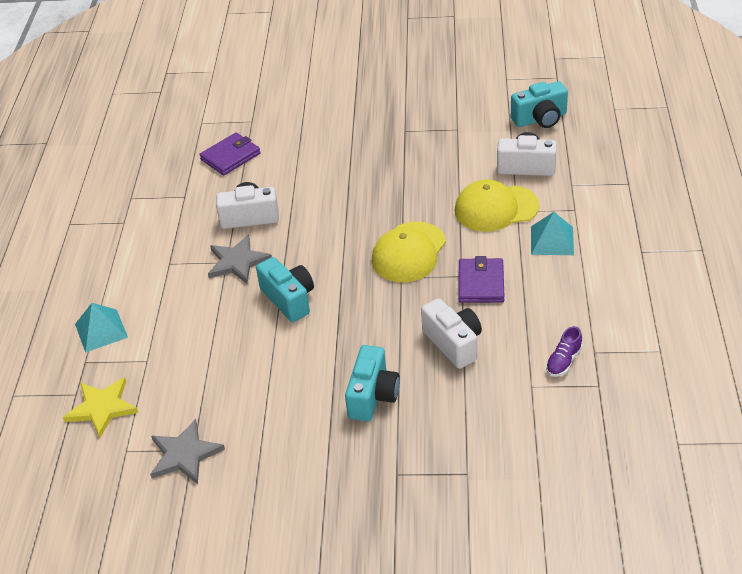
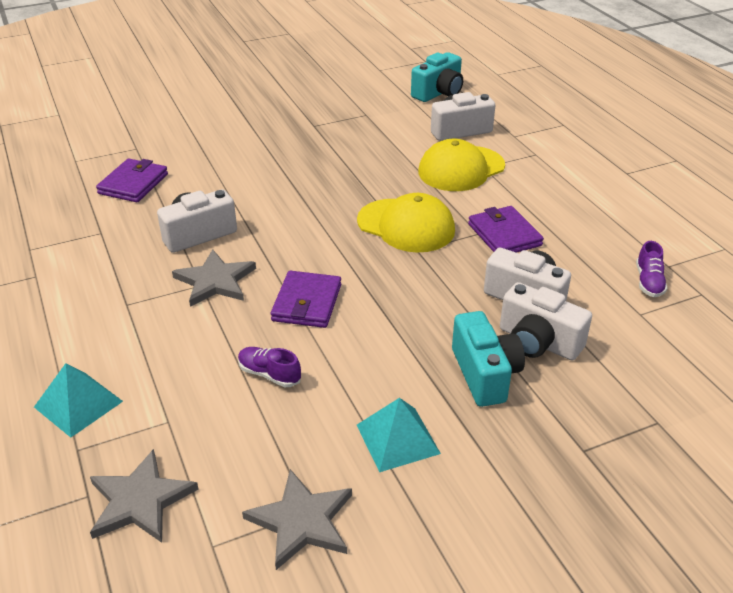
camera: 30 degrees left, 5 degrees down
(102, 408) = (140, 501): yellow star -> grey star
(228, 348) = (269, 374): none -> purple shoe
(289, 299) = (307, 303): turquoise camera -> purple wallet
(409, 252) = (406, 226): yellow cap -> yellow cap turned 60 degrees counterclockwise
(431, 384) = (538, 342): none -> white camera
(552, 240) = (538, 183): turquoise pyramid -> turquoise pyramid (397, 439)

